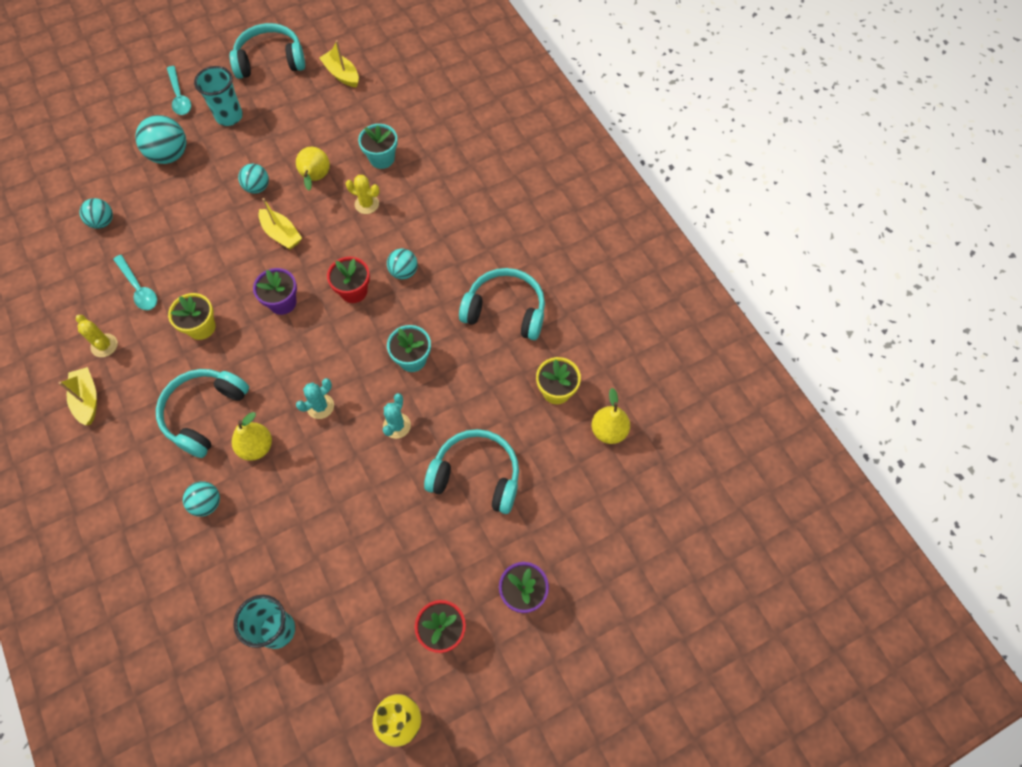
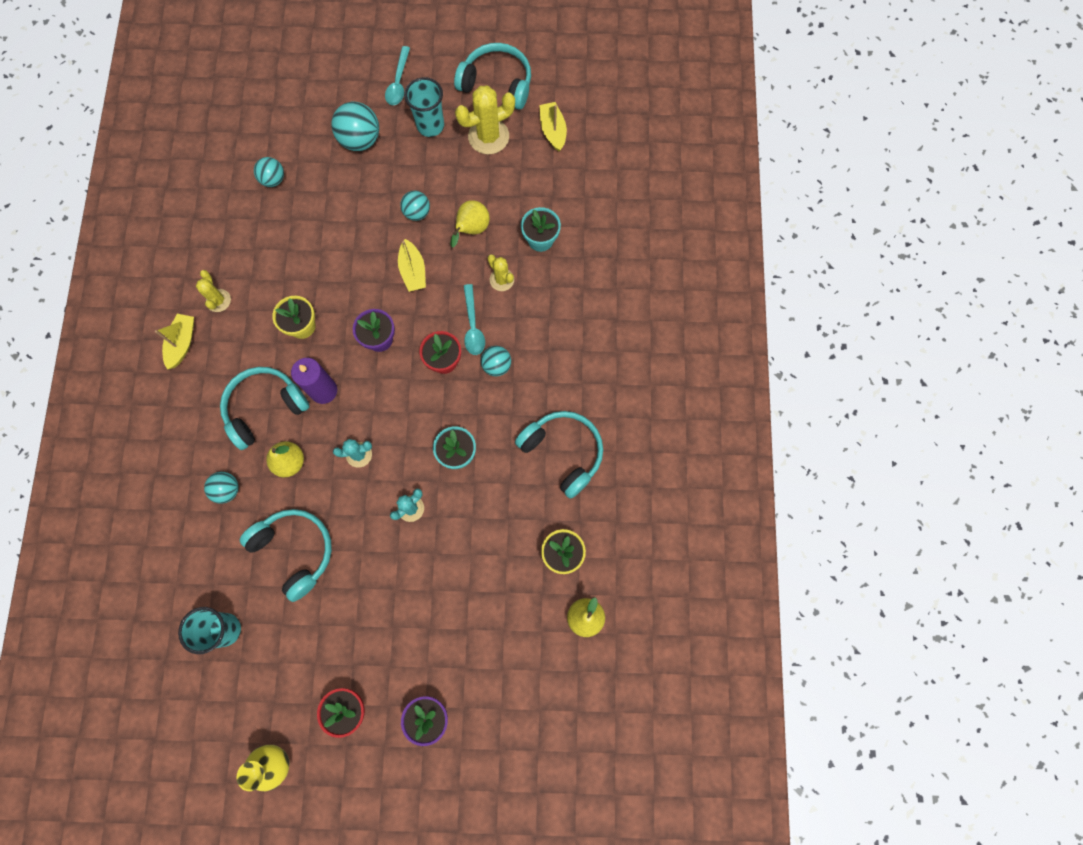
camera: 30 degrees right, 10 degrees up
(138, 288) = (271, 261): turquoise spoon -> turquoise spoon (473, 326)
(254, 370) = (324, 391): none -> purple candle
(287, 102) = (488, 136): none -> yellow cactus
(476, 476) = (450, 592): turquoise headphones -> turquoise headphones (295, 551)

